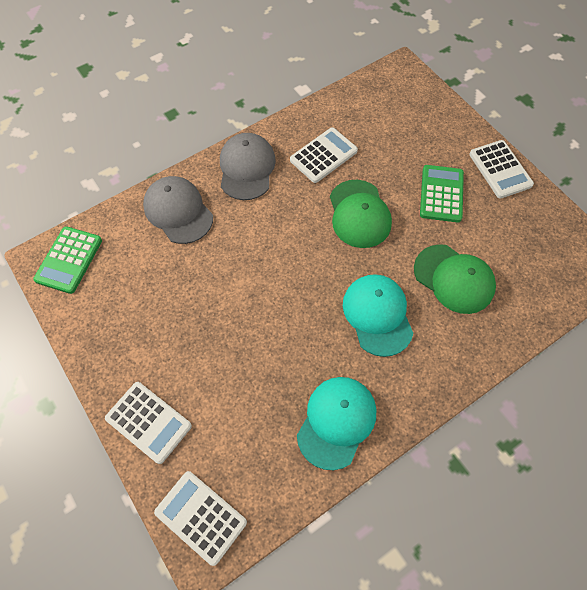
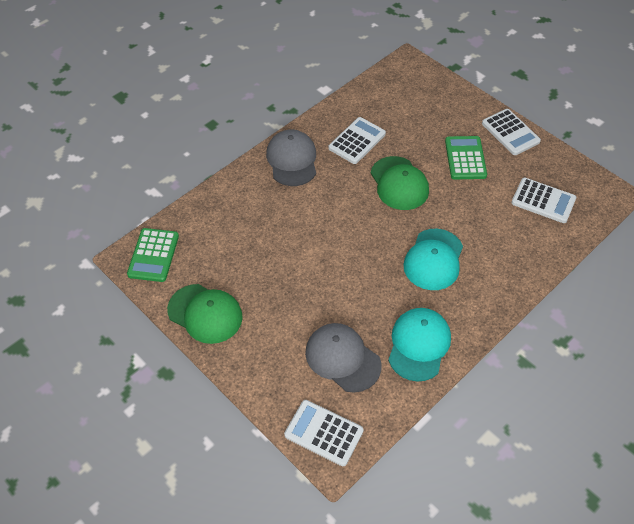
camera: 10 degrees left, 10 degrees down
(148, 422) = (260, 370): white calculator -> white calculator (543, 201)
(178, 211) = (240, 203): grey cap -> grey cap (342, 358)
(377, 315) = (433, 259): turquoise cap -> turquoise cap turned 135 degrees counterclockwise
(454, 279) = (490, 223): green cap -> green cap (205, 314)

